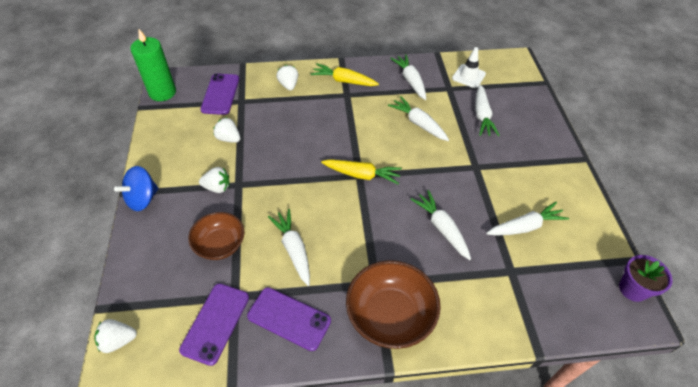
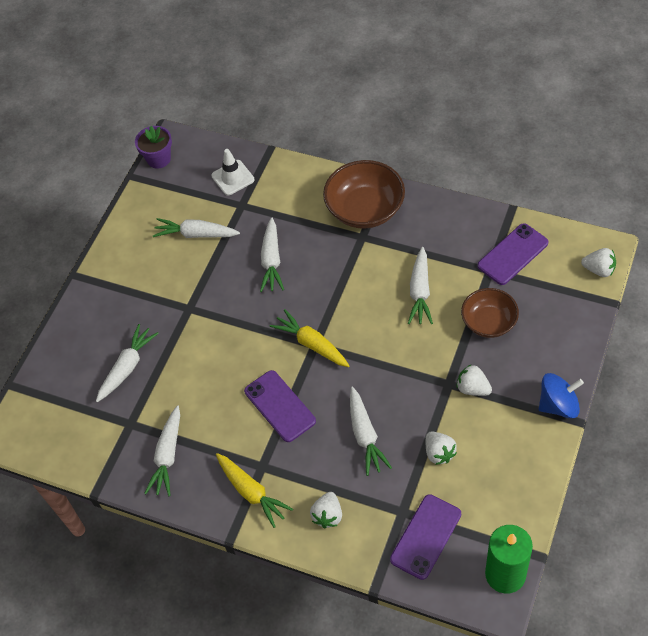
camera: 145 degrees left, 5 degrees up
(289, 318) = (449, 236): purple phone -> purple phone (279, 406)
(418, 123) = (206, 385): white carrot -> white carrot (365, 435)
(468, 76) = (90, 433): white traffic cone -> white traffic cone (233, 178)

